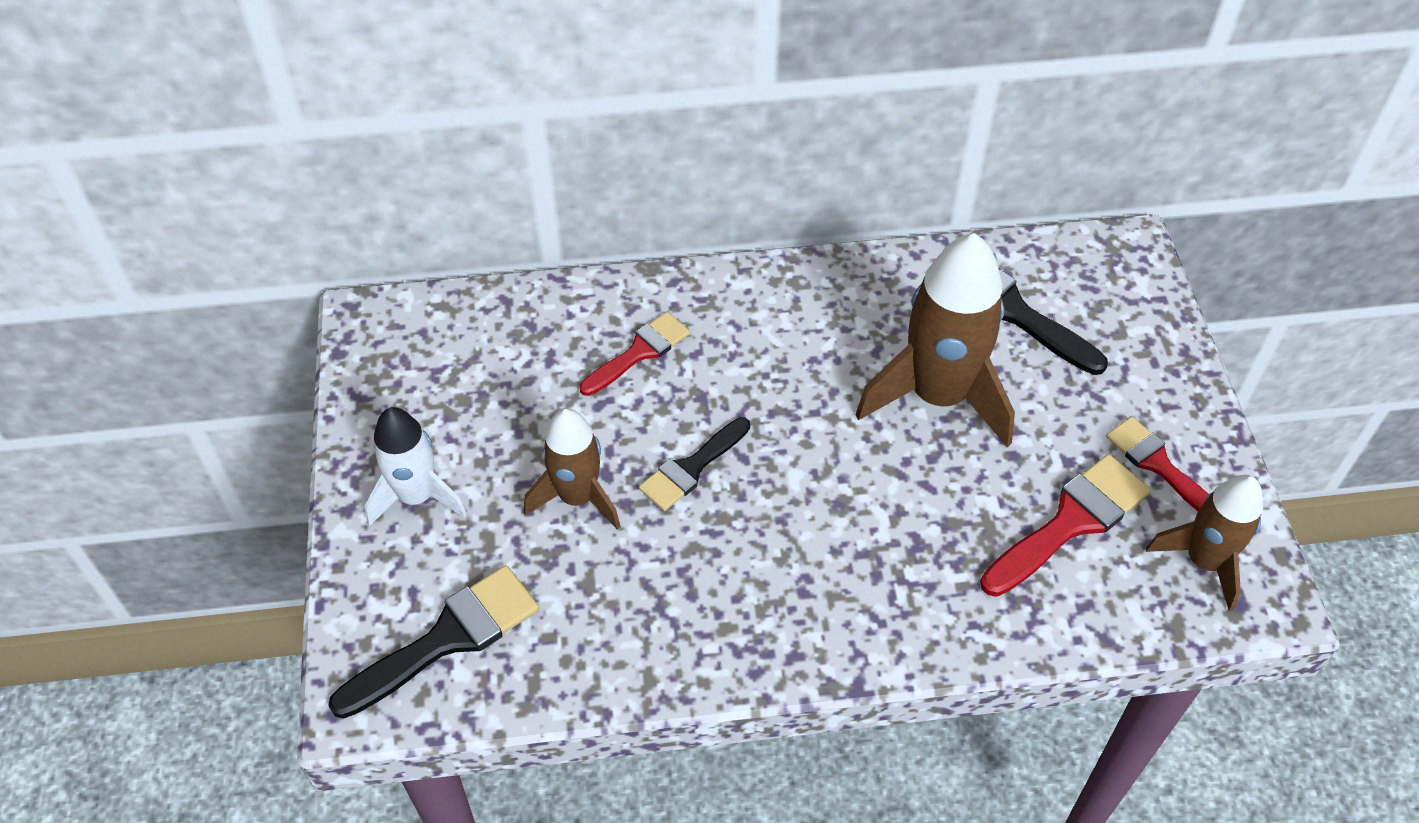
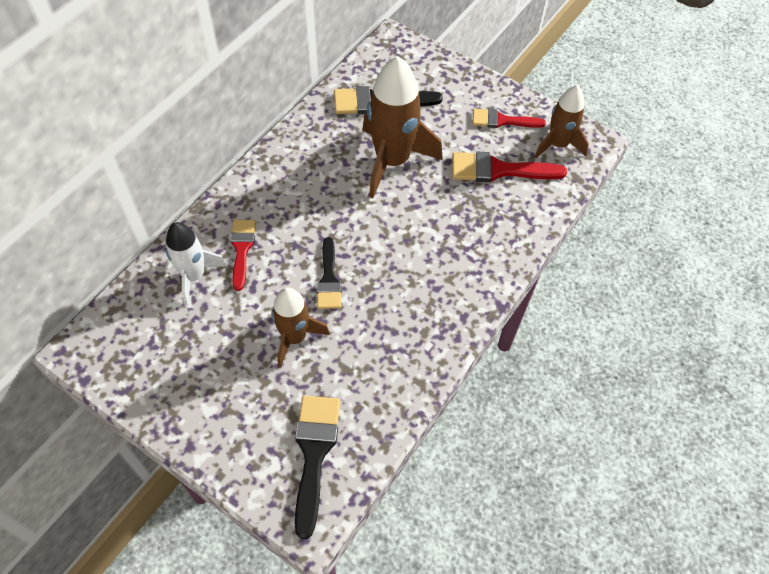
camera: 50 degrees left, 5 degrees up
(417, 496) = (217, 407): white rocket -> white rocket (194, 276)
(1070, 522) = (498, 170): red brush -> red brush turned 90 degrees counterclockwise

